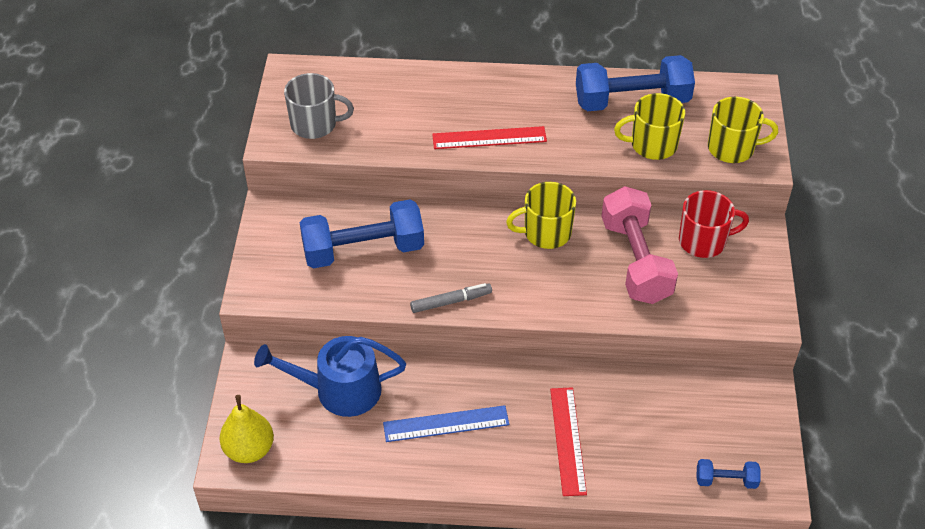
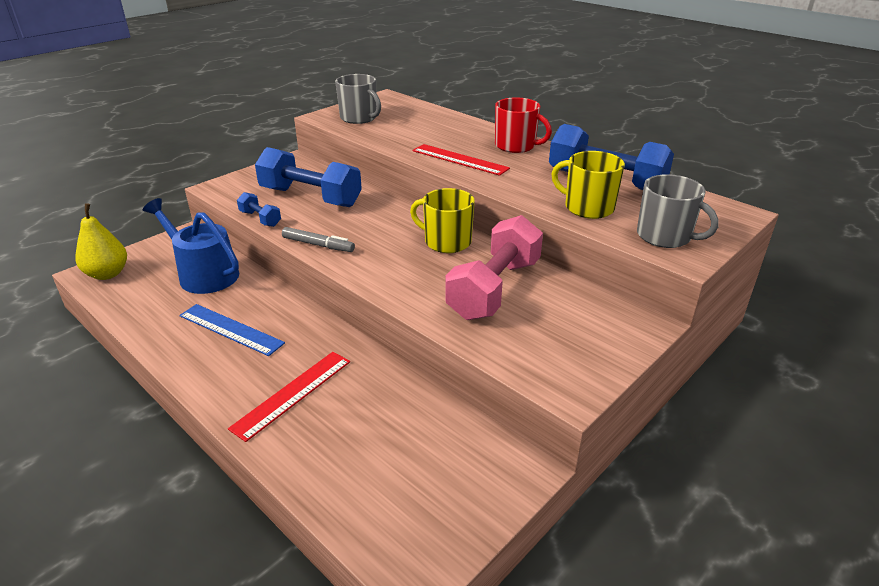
camera: 40 degrees right, 15 degrees down
(703, 241) = (576, 305): red mug -> red mug (516, 146)
(726, 480) = (378, 521): blue dumbbell -> blue dumbbell (260, 219)
(732, 148) = (665, 236): yellow mug -> grey mug

